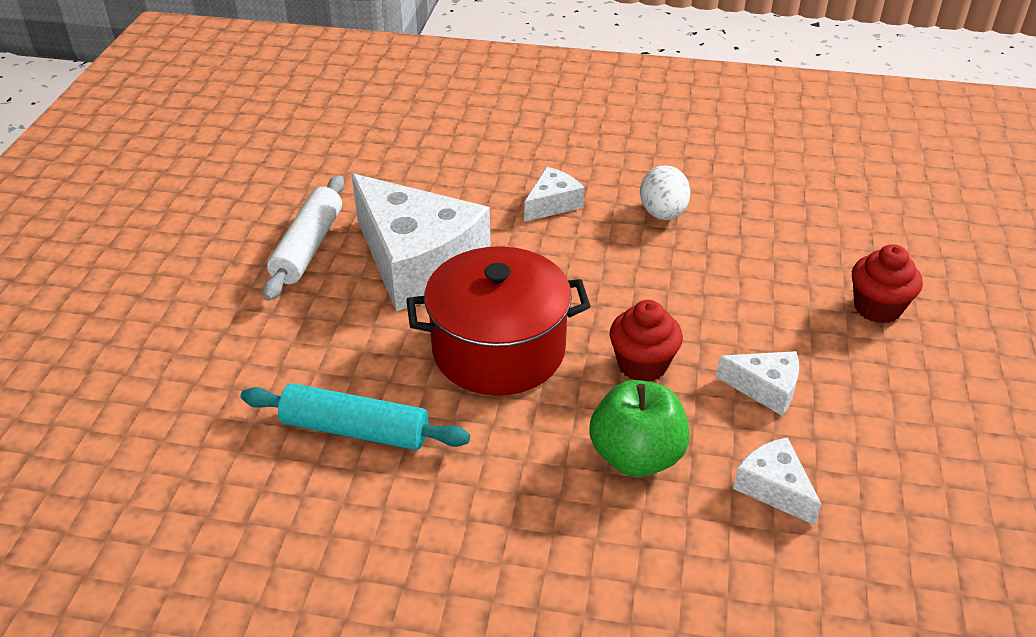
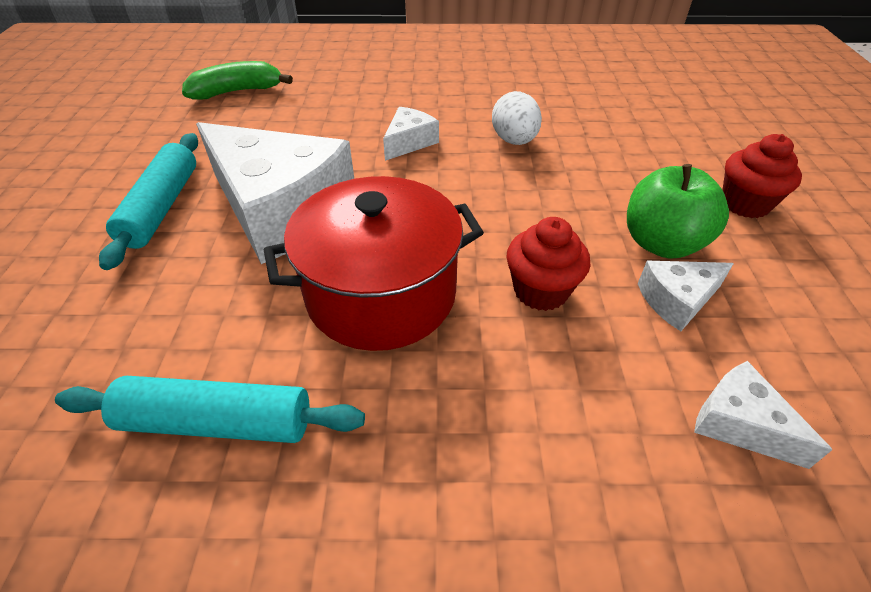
camera: 10 degrees left, 5 degrees up
(308, 247) = (161, 207): white rolling pin -> turquoise rolling pin
(382, 125) = (237, 92): none -> green banana
(636, 456) = (568, 405): green apple -> green apple (661, 243)
(765, 388) = (677, 300): white cheese -> white cheese turned 150 degrees clockwise

